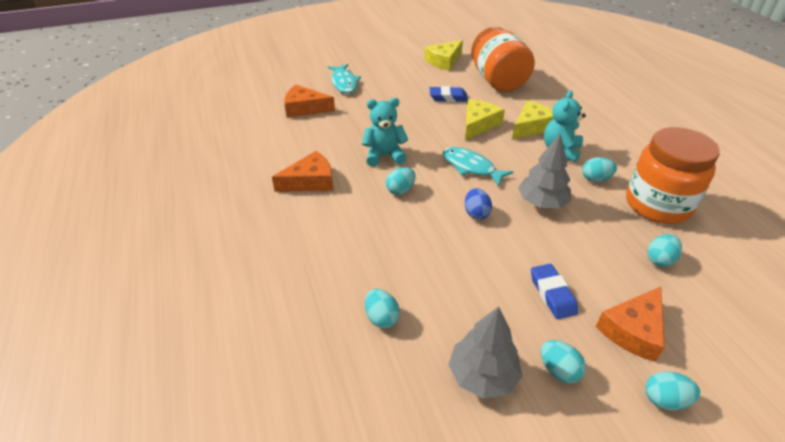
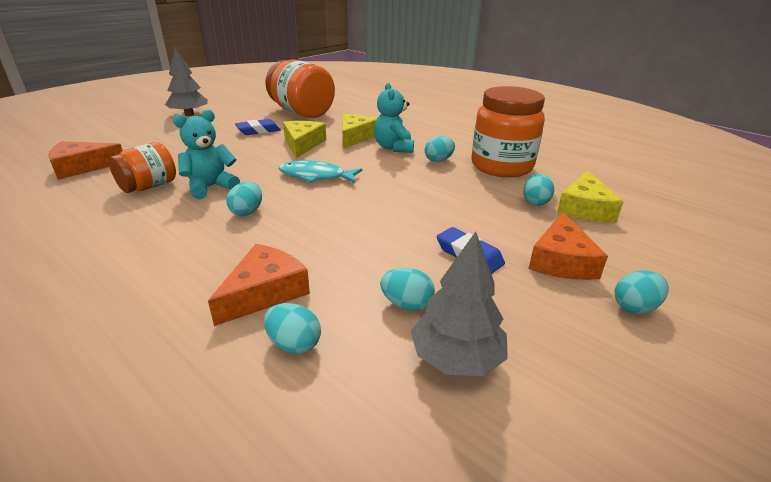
camera: 30 degrees left, 10 degrees down
(310, 181) = (119, 231): orange cheese -> orange cheese (264, 292)
(342, 142) = (149, 186): none -> orange jar
(344, 83) = (128, 138): turquoise fish -> none
(444, 61) = (238, 107): yellow cheese -> yellow cheese (584, 208)
(476, 213) = (346, 211): blue egg -> none
(542, 202) = (404, 187): grey tree -> grey tree (189, 114)
(558, 370) = (527, 320): turquoise egg -> turquoise egg (406, 304)

